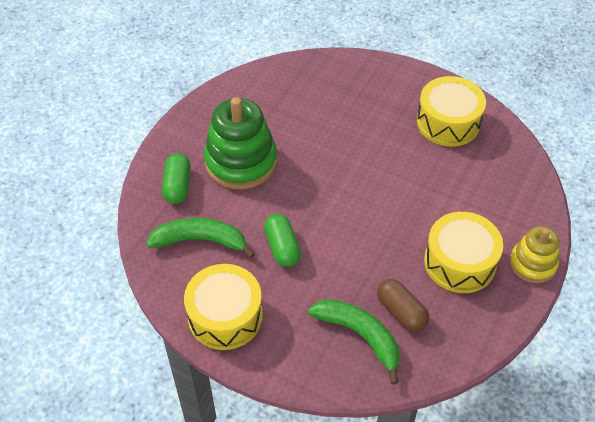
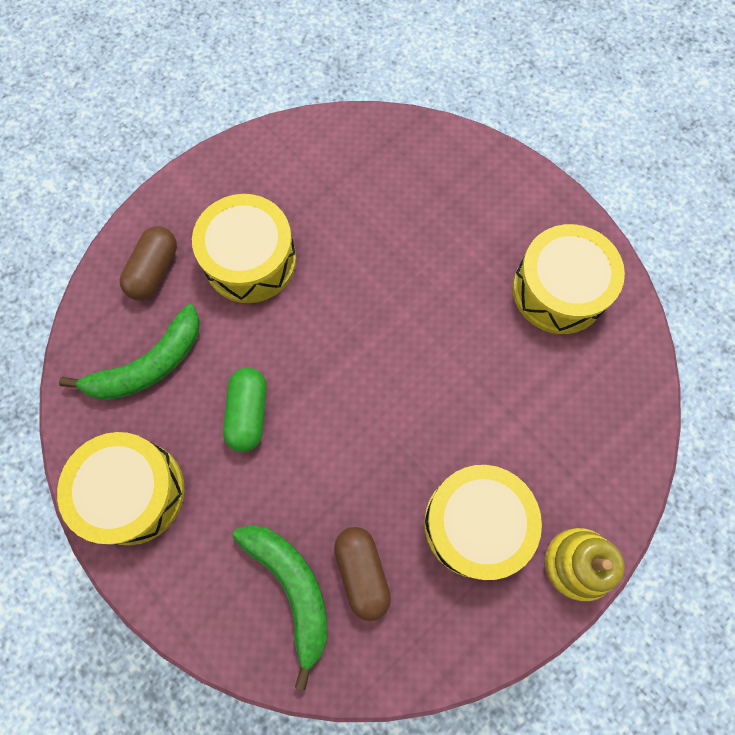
camera: 20 degrees right, 20 degrees up
(177, 186) = (154, 270): green capsule -> brown capsule
(200, 240) = (149, 365): green banana -> green banana turned 120 degrees clockwise
(241, 162) = (250, 260): green stacking toy -> yellow drum

